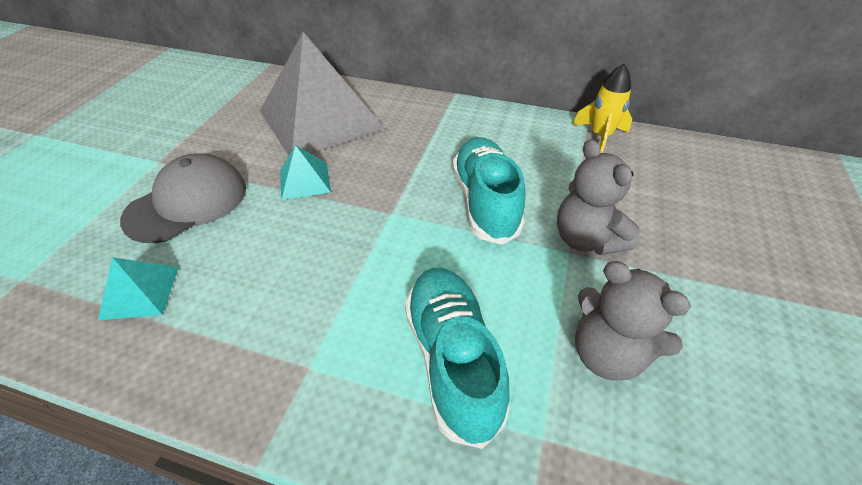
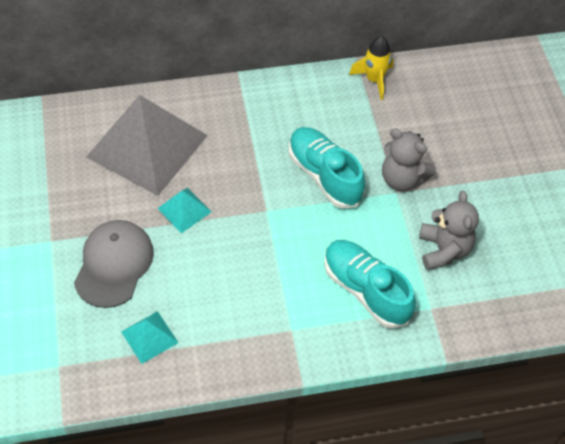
camera: 30 degrees left, 10 degrees up
(607, 353) = (443, 250): grey teddy bear -> grey teddy bear turned 105 degrees counterclockwise

